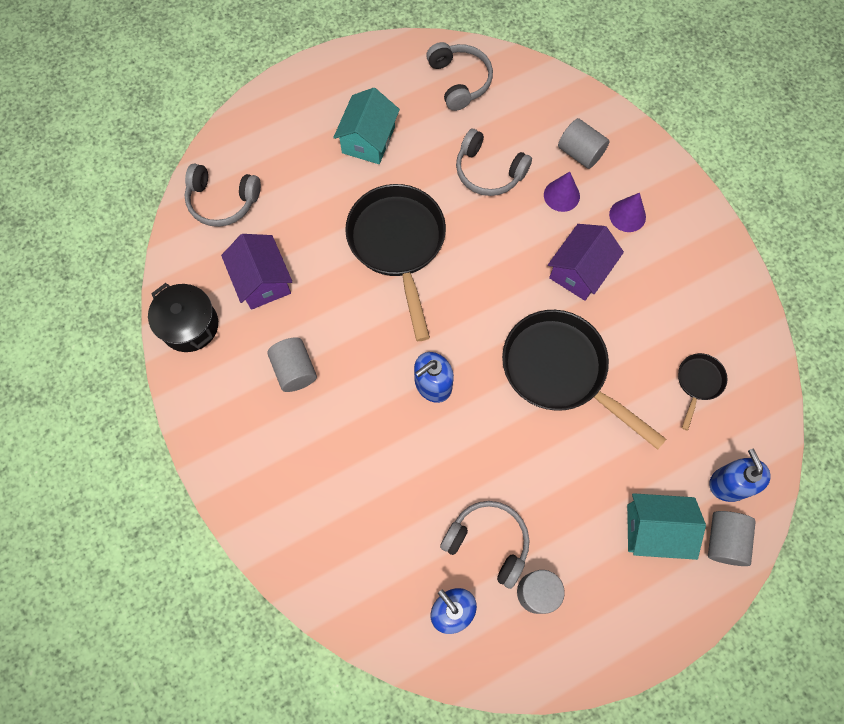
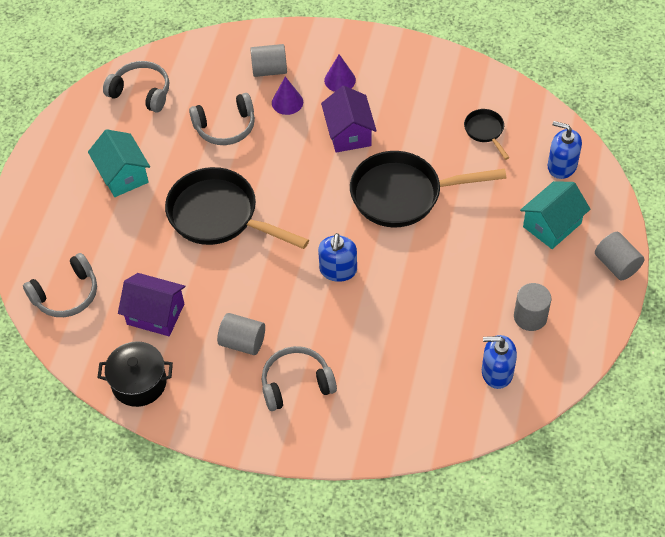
camera: 45 degrees left, 15 degrees down
(488, 542) = (473, 319): grey headphones -> grey headphones (296, 384)
(724, 540) = (592, 196): grey cylinder -> grey cylinder (616, 265)

